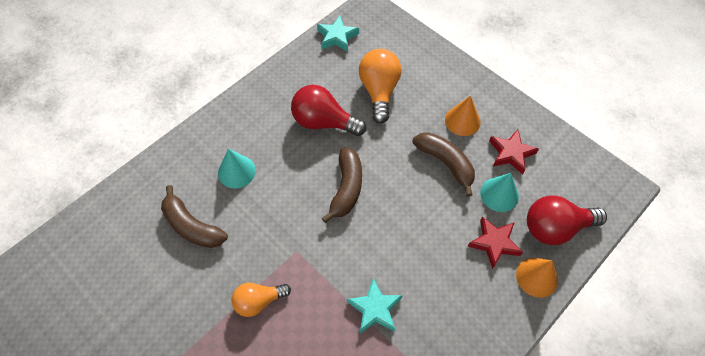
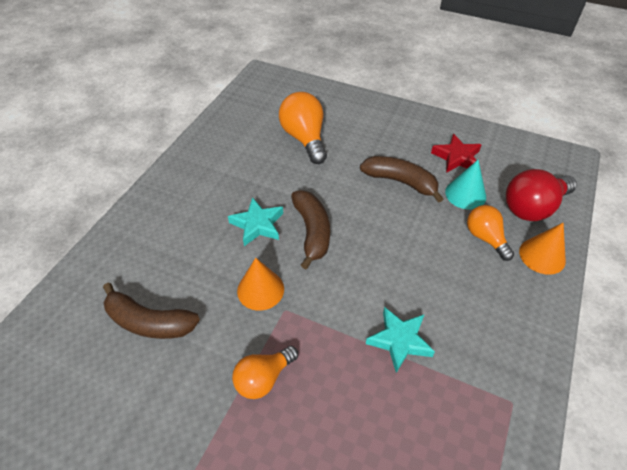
camera: 20 degrees left, 10 degrees down
(236, 171) = (182, 250): turquoise cone -> none
(324, 122) = (260, 178): red light bulb -> none
(337, 37) = (241, 104): turquoise star -> turquoise star (257, 225)
(462, 121) = (397, 143): orange cone -> orange cone (260, 289)
(494, 243) = (485, 238): red star -> orange light bulb

